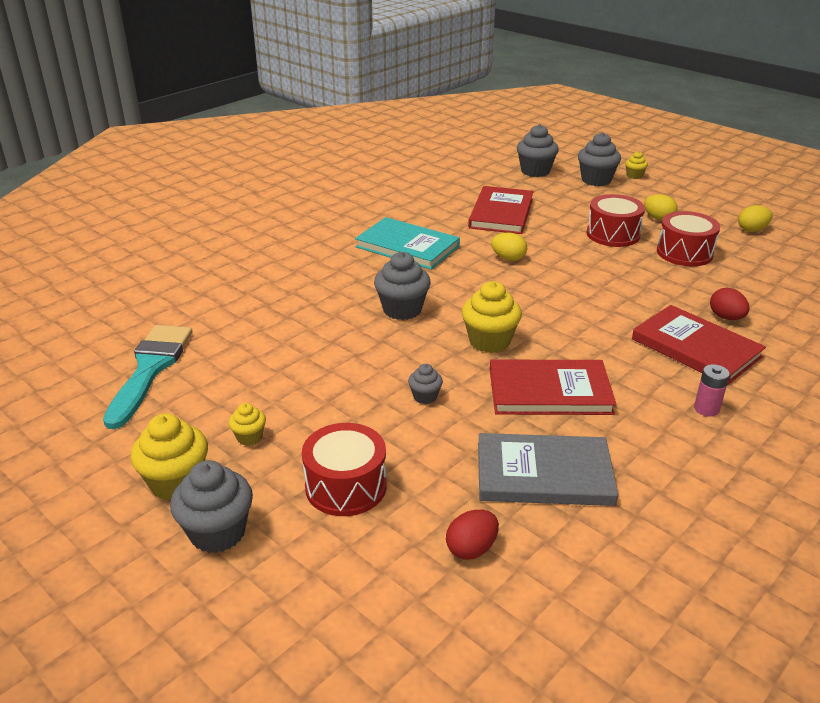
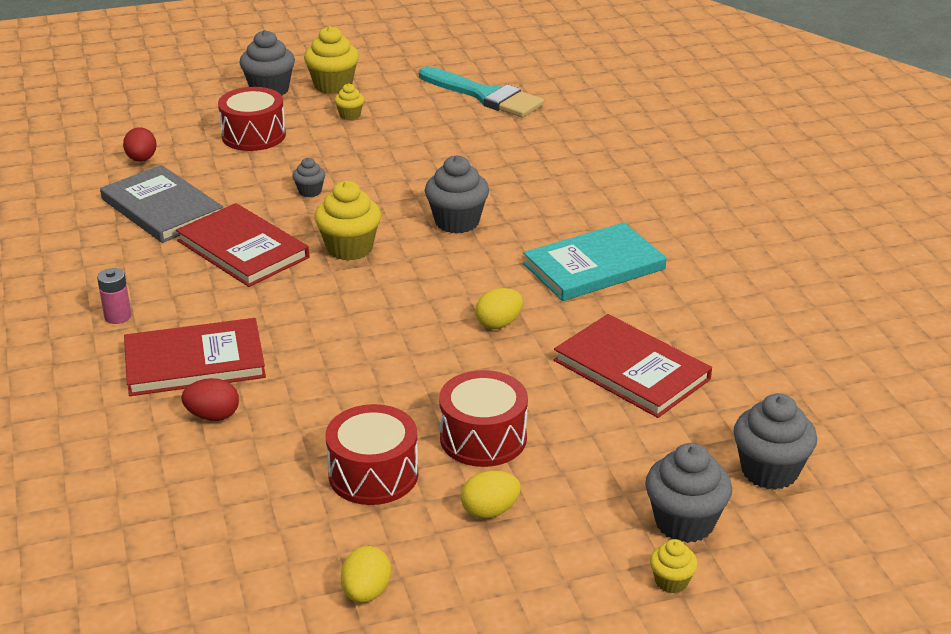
camera: 120 degrees right, 0 degrees up
(544, 474) = (162, 208): grey book -> grey book turned 75 degrees counterclockwise
(549, 391) = (243, 249): red book -> red book turned 75 degrees counterclockwise

